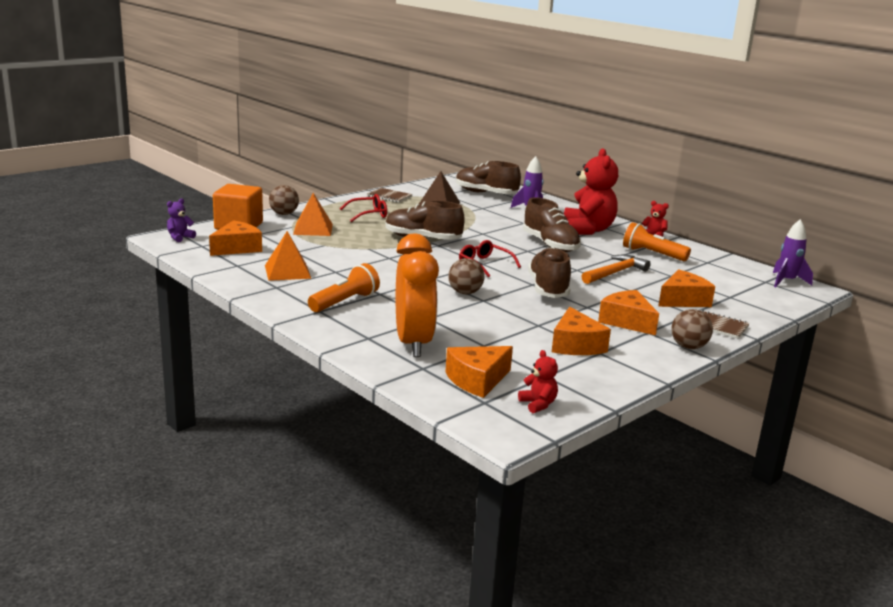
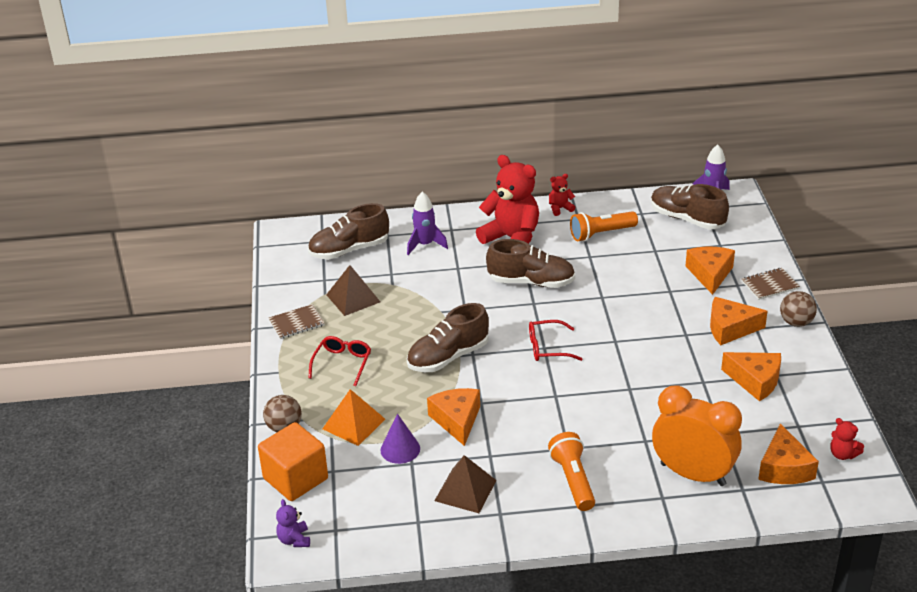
camera: 50 degrees left, 15 degrees up
(237, 248) = (366, 504): orange cheese -> orange cheese (456, 420)
(287, 271) = (465, 490): orange pyramid -> brown pyramid
(305, 245) = (400, 449): none -> purple cone
(465, 293) = (606, 392): brown ball -> none
(538, 404) = (843, 454): red teddy bear -> red teddy bear turned 150 degrees counterclockwise
(548, 289) = (633, 337): brown shoe -> brown shoe (687, 219)
(615, 273) = (626, 279): orange hammer -> none

